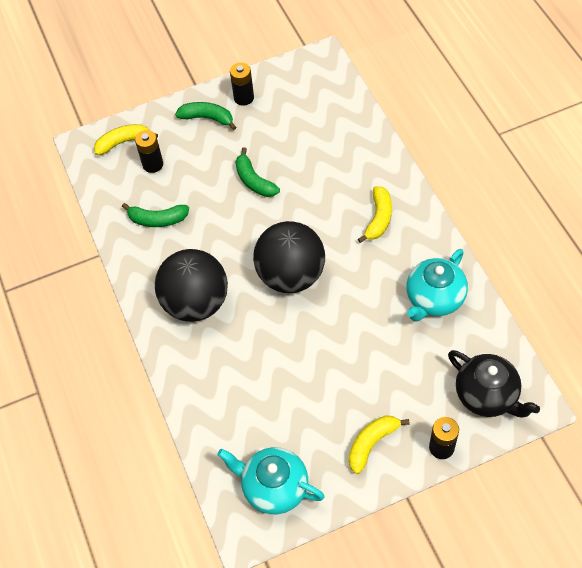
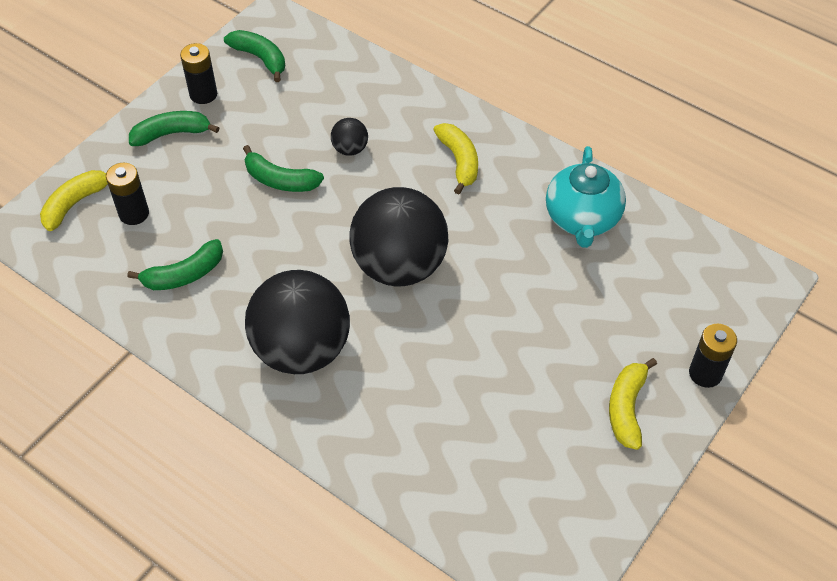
camera: 35 degrees left, 5 degrees down
(274, 487) = (549, 517): turquoise teapot -> none
(296, 86) = (260, 58): none -> green banana
(312, 178) = (350, 149): none -> black ball
(487, 395) = (712, 294): black teapot -> none

